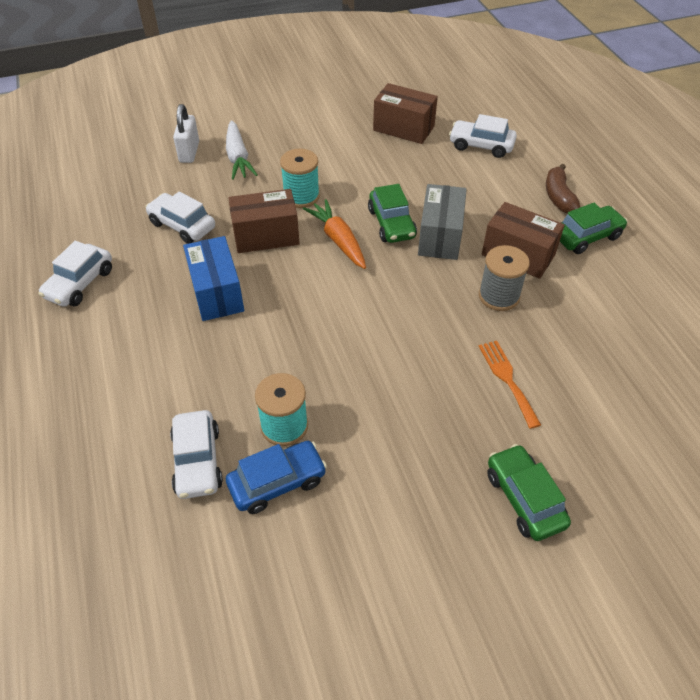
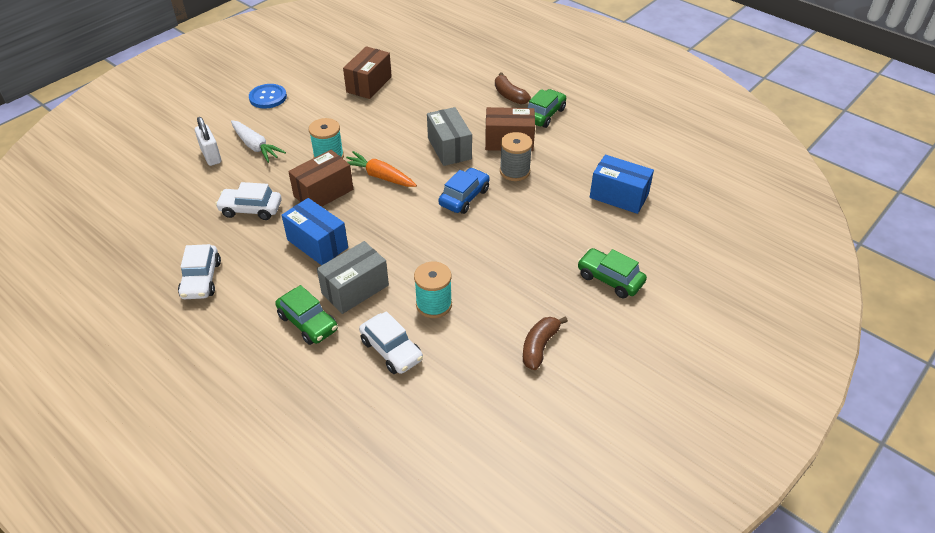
camera: 30 degrees left, 5 degrees down
(215, 365) = (355, 289): none -> grey box
(277, 482) = (455, 338): blue car -> blue car (464, 197)
(289, 108) = (268, 97): none -> blue button
(368, 548) = (539, 347): none -> brown banana
(391, 223) = (409, 152): green car -> green car (308, 323)
(403, 128) = (369, 84): brown box -> brown box turned 60 degrees counterclockwise
(481, 145) = (434, 79): white car -> none
(507, 379) = (554, 218): orange fork -> none
(614, 386) = (618, 196): none -> blue box

